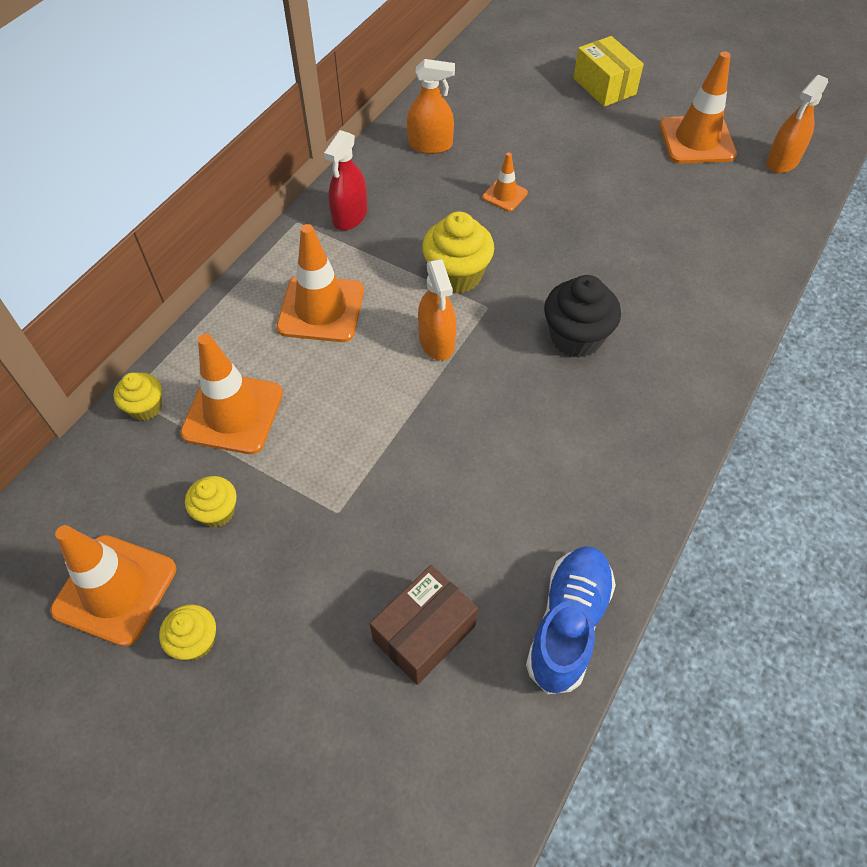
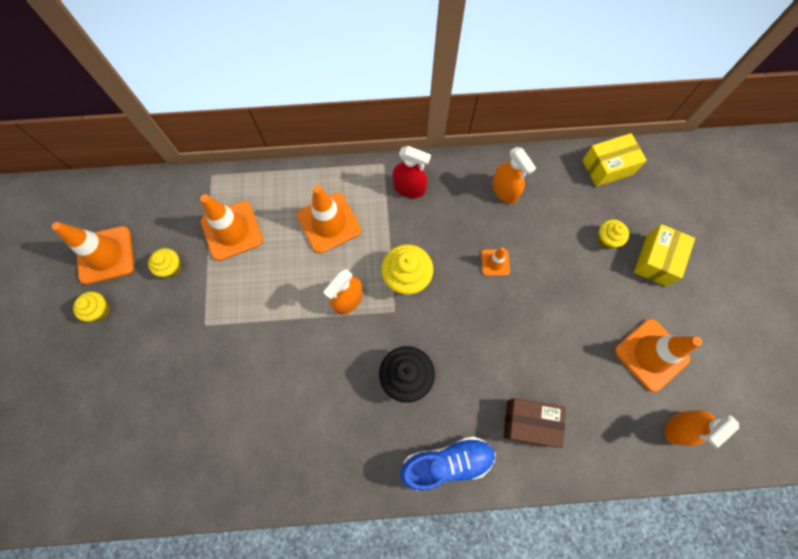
camera: 55 degrees right, 15 degrees up
(145, 407) = (209, 188): yellow cupcake -> yellow cupcake (607, 239)
(350, 216) = (409, 188): red spray bottle -> red spray bottle turned 150 degrees counterclockwise
(424, 633) = (161, 414): brown box -> brown box (529, 423)
(478, 64) = (607, 167): none -> yellow box
(568, 624) = (207, 486): blue shoe -> blue shoe (447, 462)
(782, 161) = (679, 428): orange spray bottle -> orange spray bottle turned 45 degrees counterclockwise

